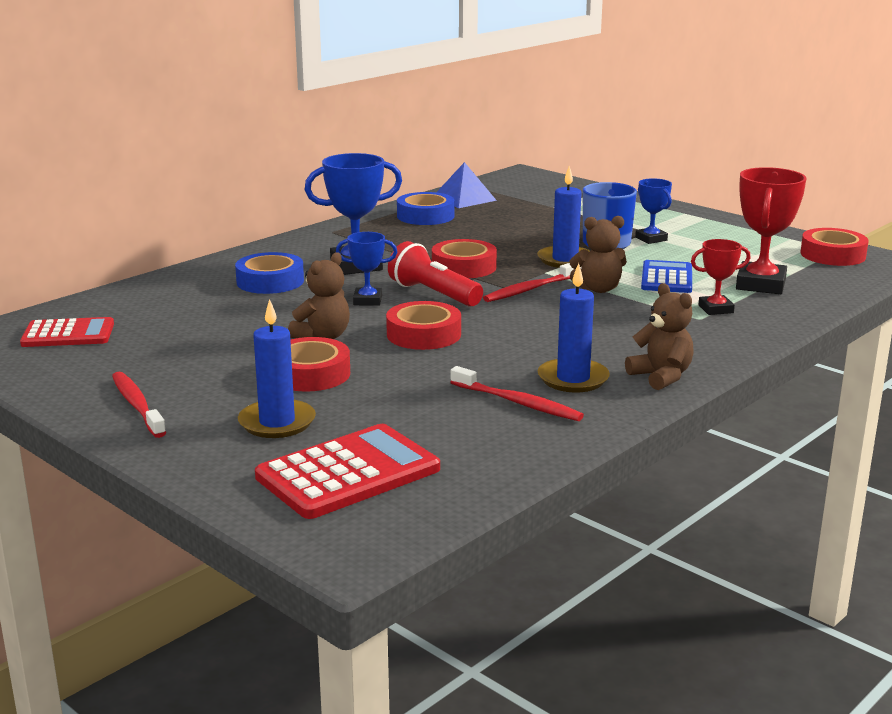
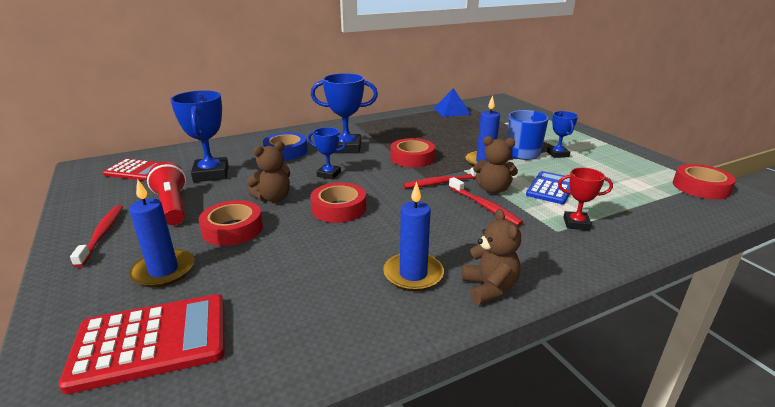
camera: 20 degrees right, 5 degrees up
(193, 322) = (211, 174): none -> blue trophy
(425, 216) = (419, 119): blue tape -> none
(433, 294) = (375, 176): red flashlight -> red flashlight (172, 206)
(518, 403) = (350, 291): red toothbrush -> red toothbrush (484, 206)
(760, 284) = (626, 206): red trophy -> none

